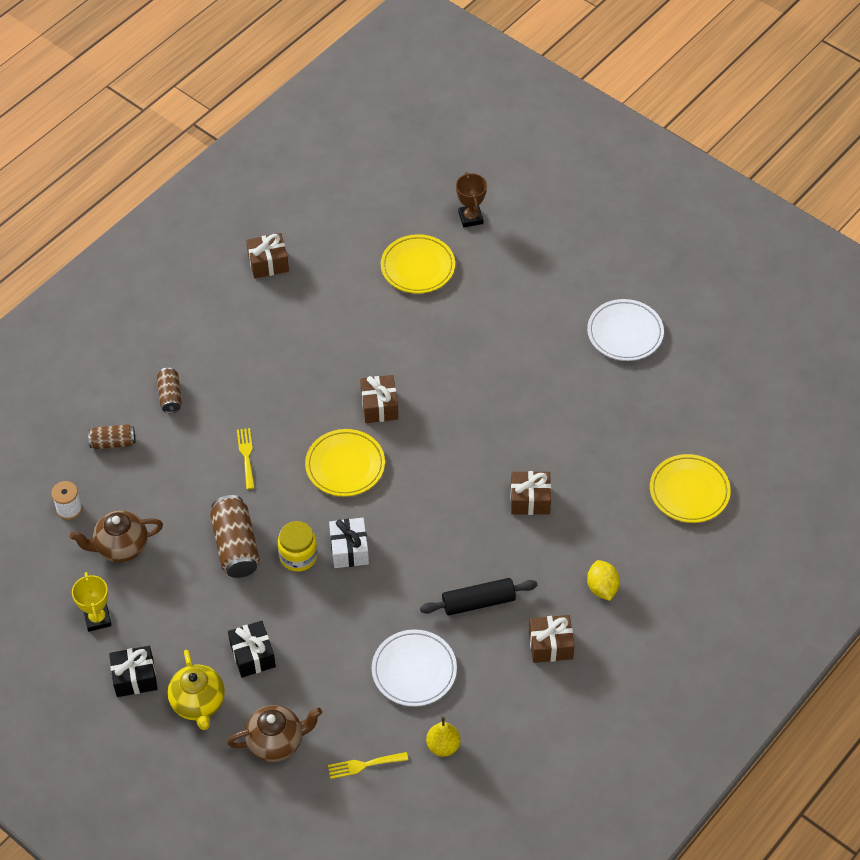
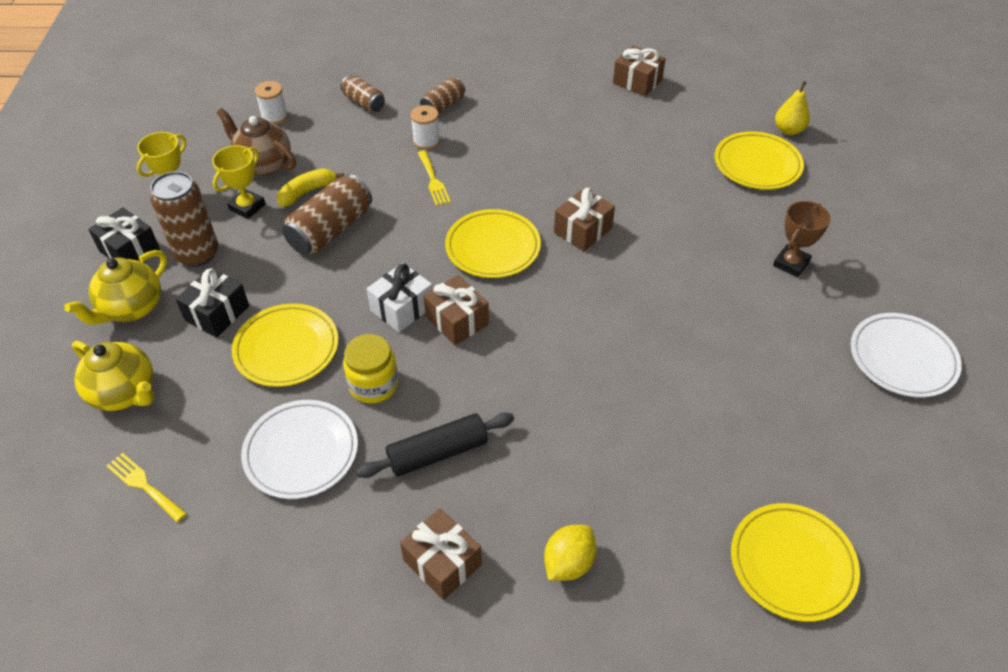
camera: 50 degrees right, 5 degrees down
(159, 582) = (247, 207): none -> yellow trophy
(180, 638) = (197, 254): none -> brown can
(181, 537) = (307, 192): none -> yellow banana
(200, 432) = (426, 141): none -> white spool
(246, 455) = (433, 180): yellow fork -> yellow fork turned 120 degrees clockwise
(276, 742) = (125, 393): brown teapot -> yellow teapot
(298, 556) = (359, 277): yellow jar -> yellow jar (373, 385)
(323, 633) = (286, 348): none -> yellow plate
(443, 746) = (220, 545): yellow pear -> yellow pear (788, 130)
(470, 218) = (855, 165): brown trophy -> brown trophy (791, 263)
(478, 602) = (437, 453): black rolling pin -> black rolling pin turned 60 degrees counterclockwise
(530, 500) = (609, 414): brown gift -> brown gift (457, 320)

